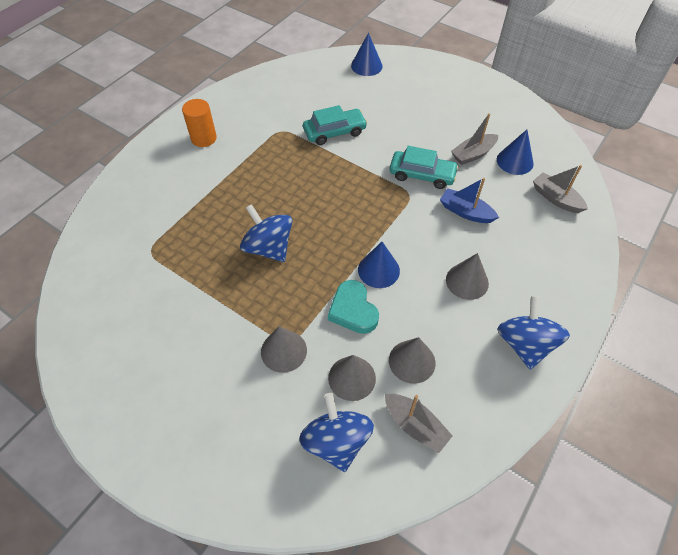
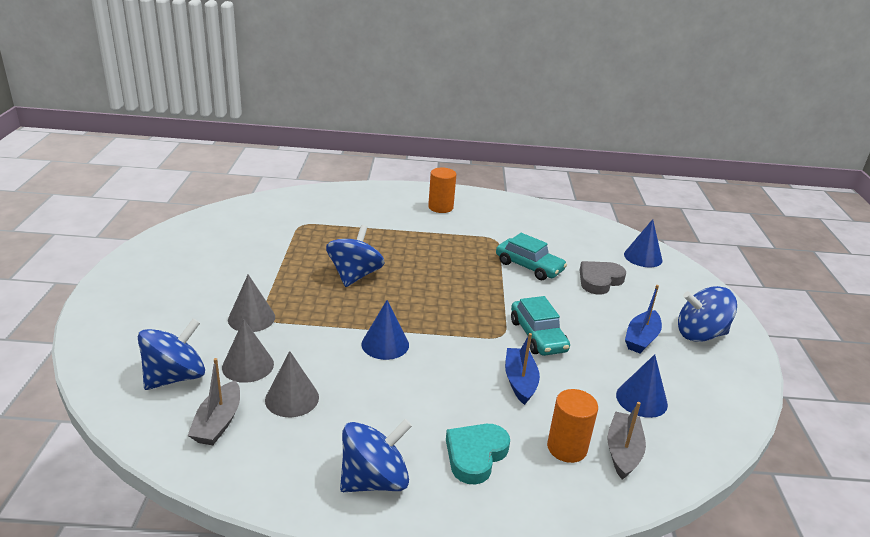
camera: 55 degrees right, 25 degrees down
(353, 310) = (324, 343): turquoise heart -> turquoise heart (475, 455)
(379, 105) = (599, 280): none -> grey heart
(456, 124) = (641, 339): none -> blue boat
(467, 281) = (424, 409): grey cone -> none
(468, 94) = (700, 334): none -> blue spinning top
(473, 154) = (611, 363): grey boat -> none
(540, 224) = (567, 448): none -> orange cylinder

